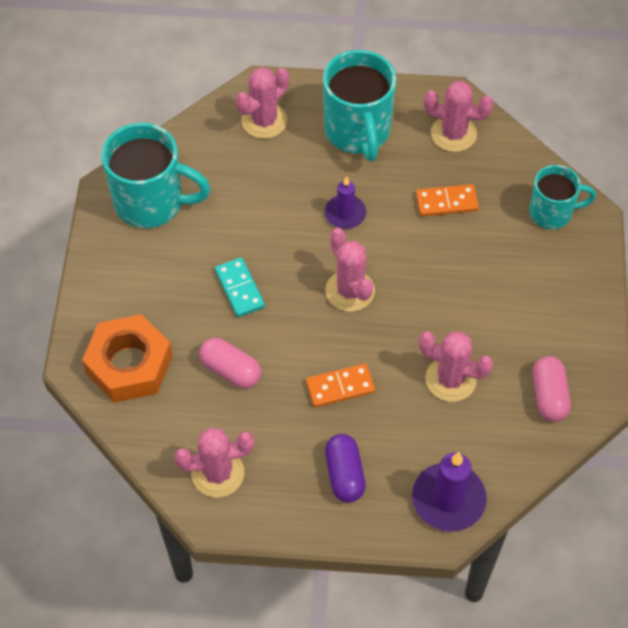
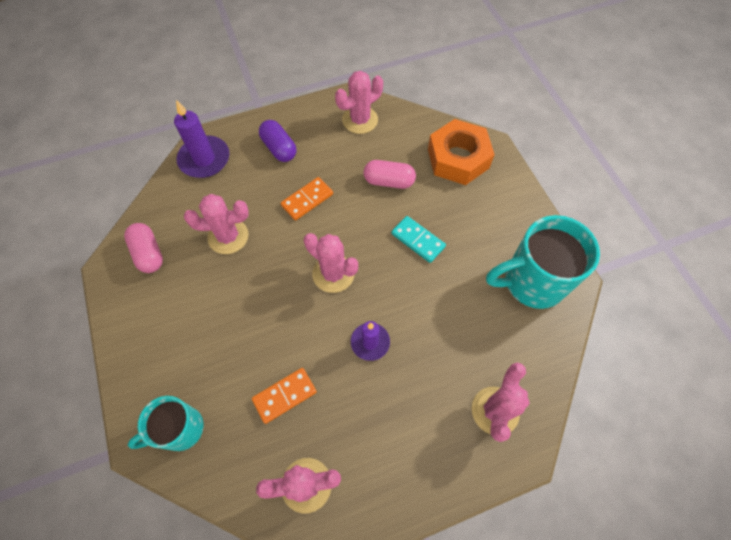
camera: 155 degrees right, 5 degrees up
(358, 132) = (401, 440): turquoise mug -> none

